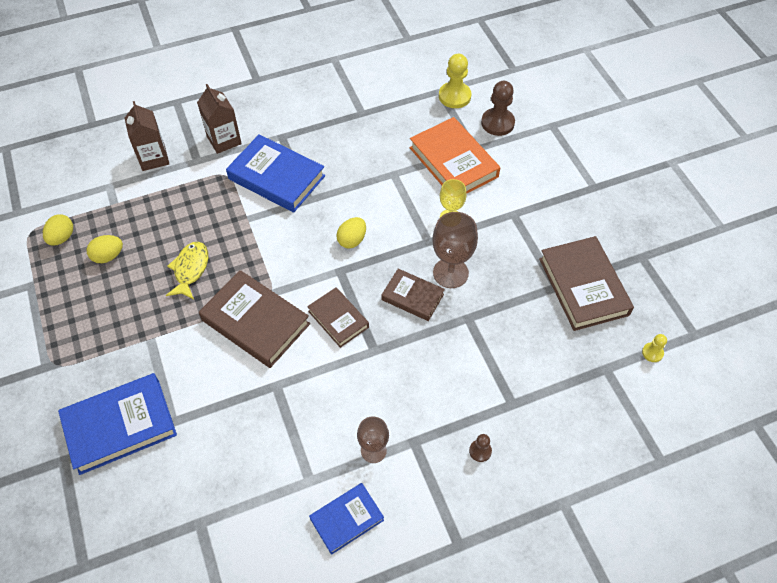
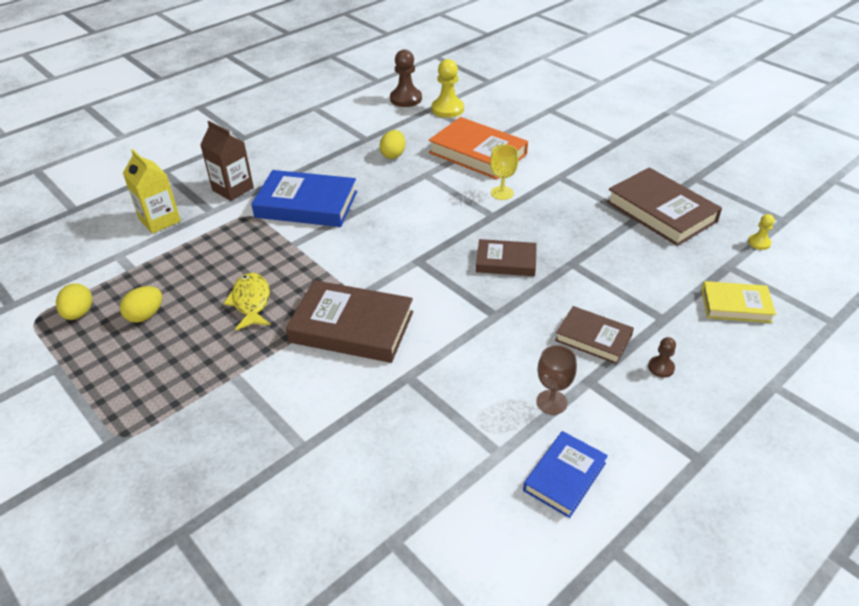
camera: 20 degrees left, 15 degrees down
(120, 426) = (238, 473): blue book -> none
(153, 158) = (160, 220): brown carton -> yellow carton
(338, 319) = (441, 300): brown book -> brown book (593, 338)
(352, 240) = (415, 233): yellow egg -> yellow egg (393, 155)
(450, 273) = (530, 233): brown goblet -> none
(497, 123) = (499, 118): brown pawn -> brown pawn (406, 99)
(584, 413) = (735, 305): none -> yellow book

